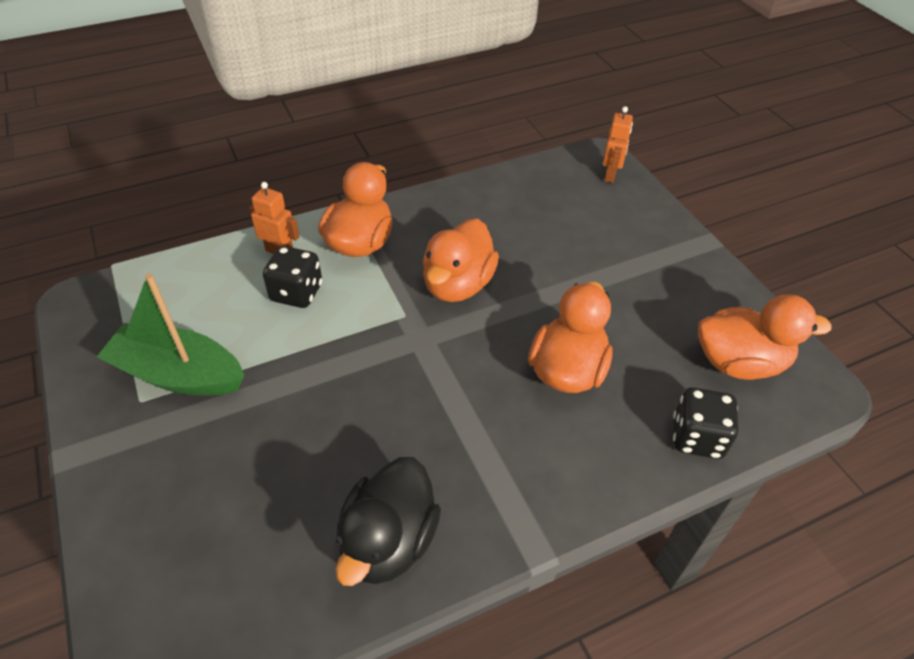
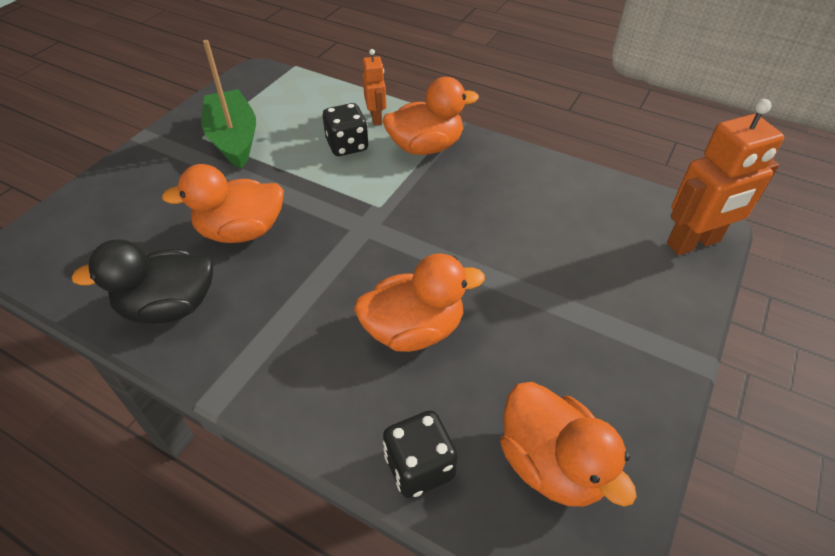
camera: 55 degrees right, 0 degrees up
(458, 285) = (440, 217): orange duck -> orange duck (241, 231)
(610, 175) = (693, 243): orange robot -> orange robot, size x1.80

